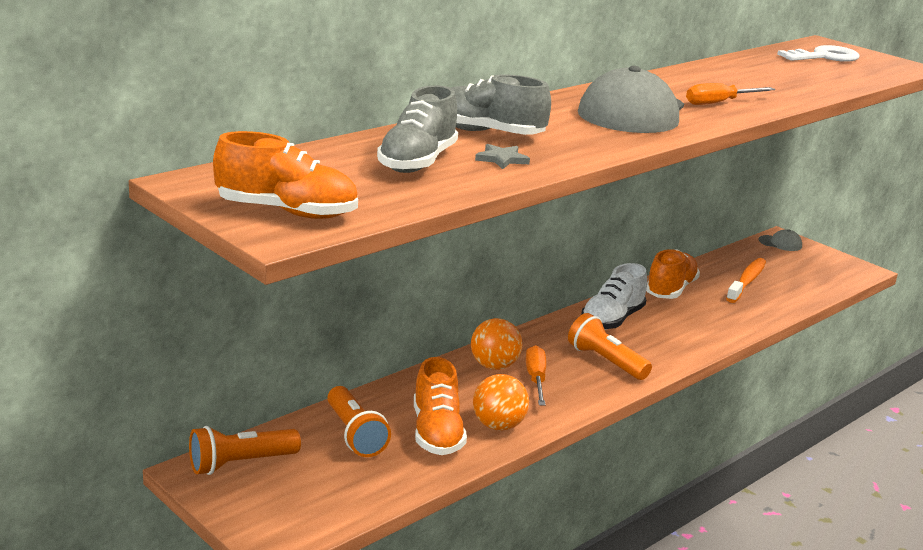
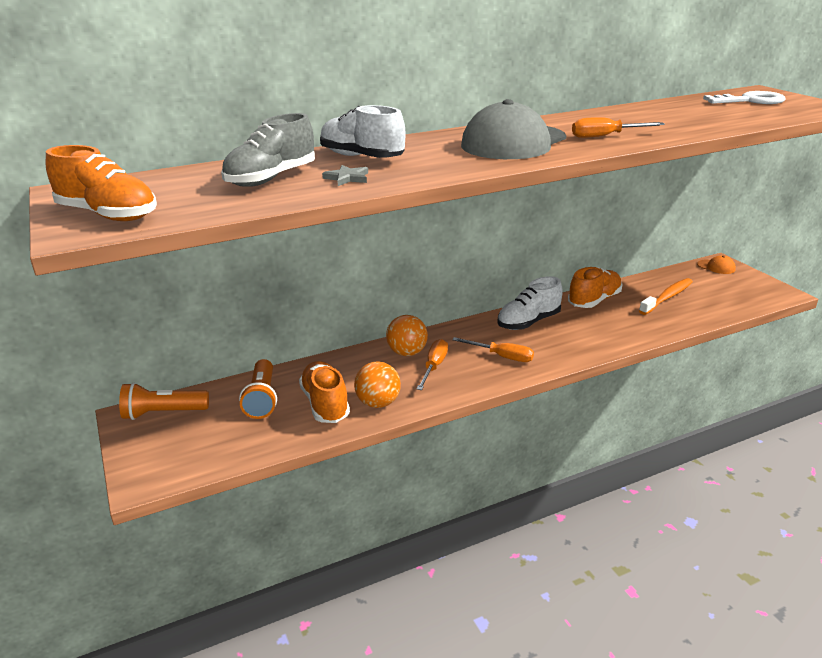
camera: 20 degrees right, 5 degrees up
(437, 433) = (325, 404): orange shoe -> orange shoe turned 150 degrees clockwise
(487, 133) = (361, 157): grey shoe -> white shoe
(605, 361) = (502, 356): orange flashlight -> orange screwdriver
(780, 243) = (716, 267): grey cap -> orange cap

